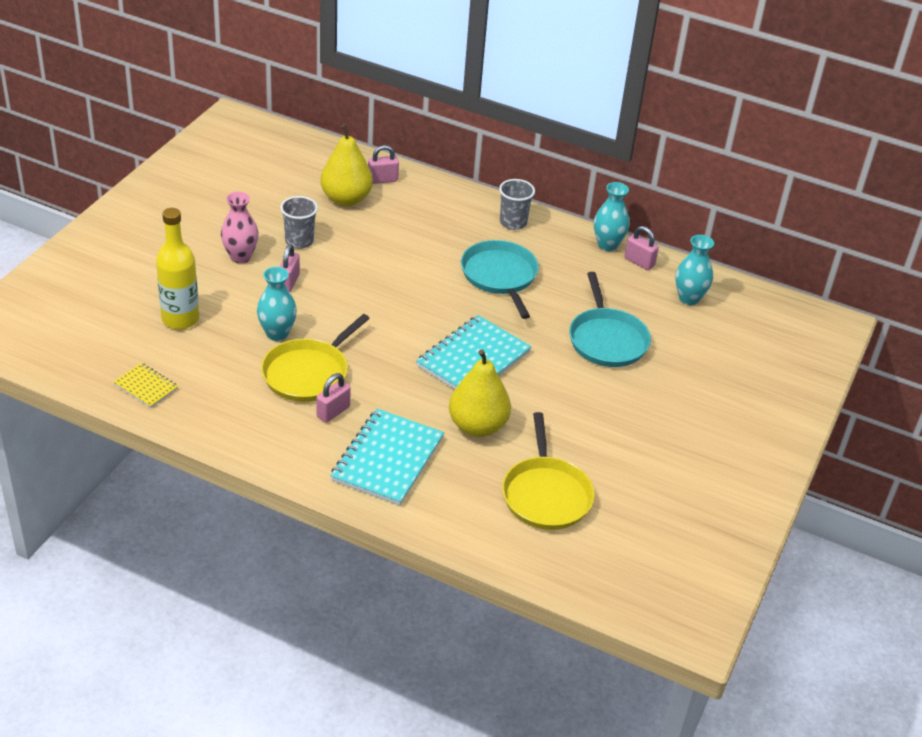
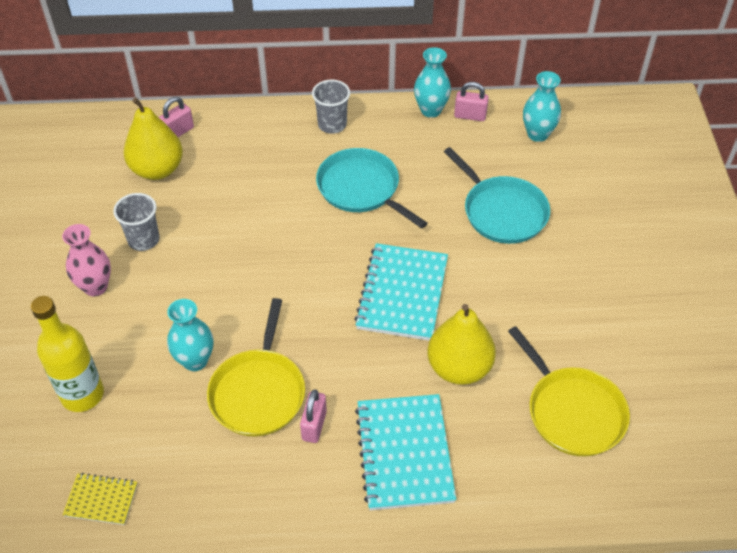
camera: 25 degrees left, 10 degrees up
(289, 282) = (165, 293): pink padlock -> none

